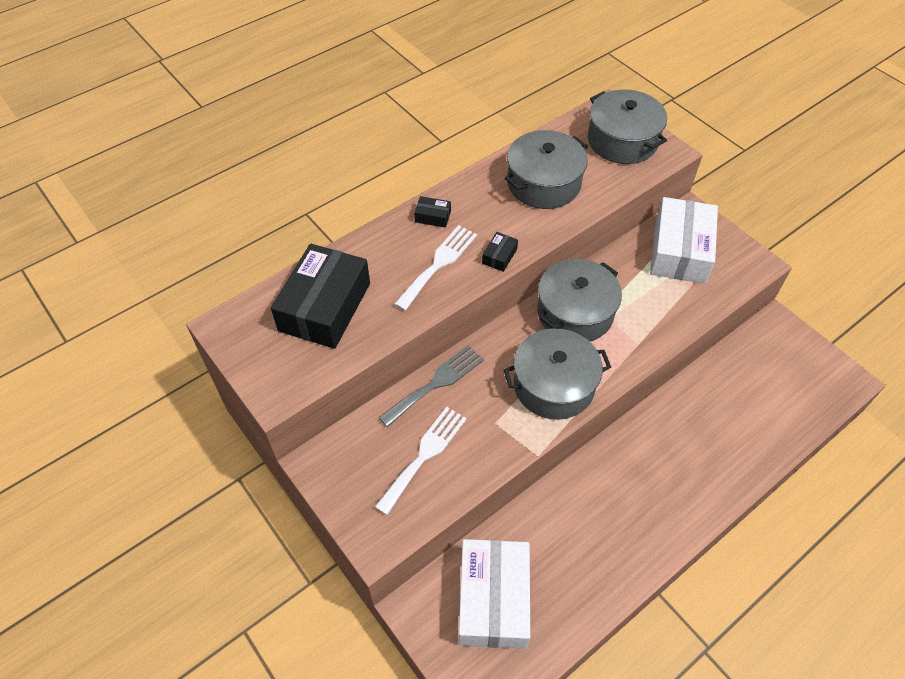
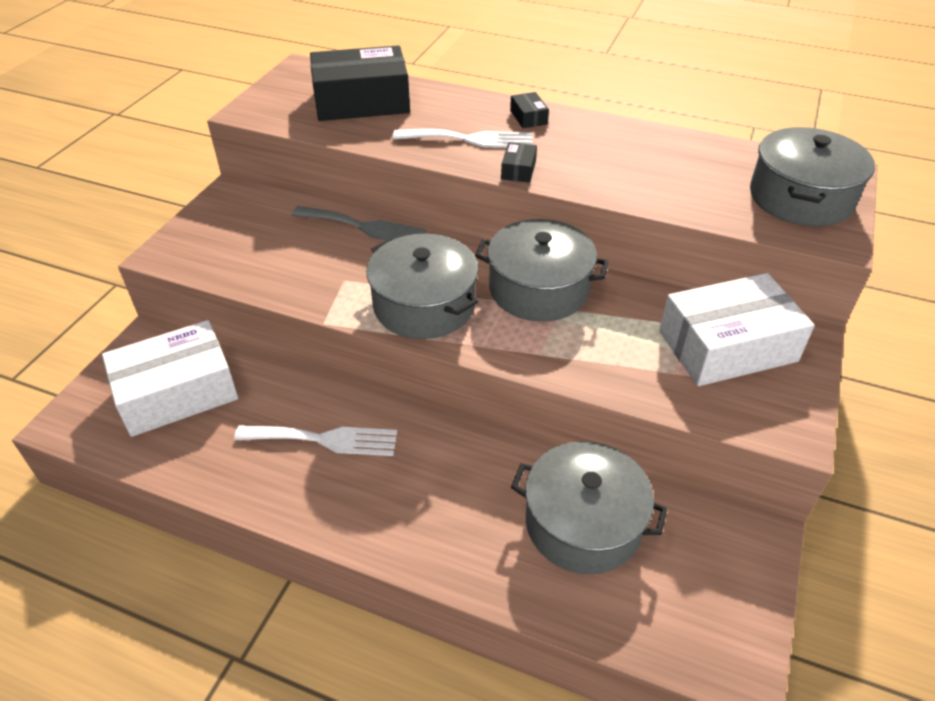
camera: 60 degrees right, 10 degrees down
(424, 455) = (275, 249): white fork -> white fork (324, 439)
(499, 256) = (518, 170): black box -> black box turned 75 degrees counterclockwise
(543, 183) = (657, 165): grey pot -> grey pot (583, 523)

